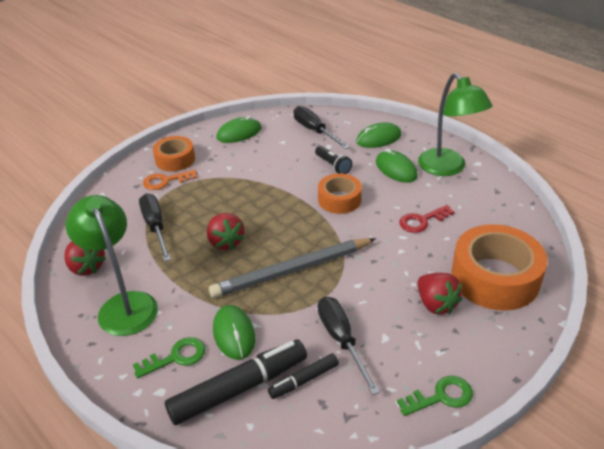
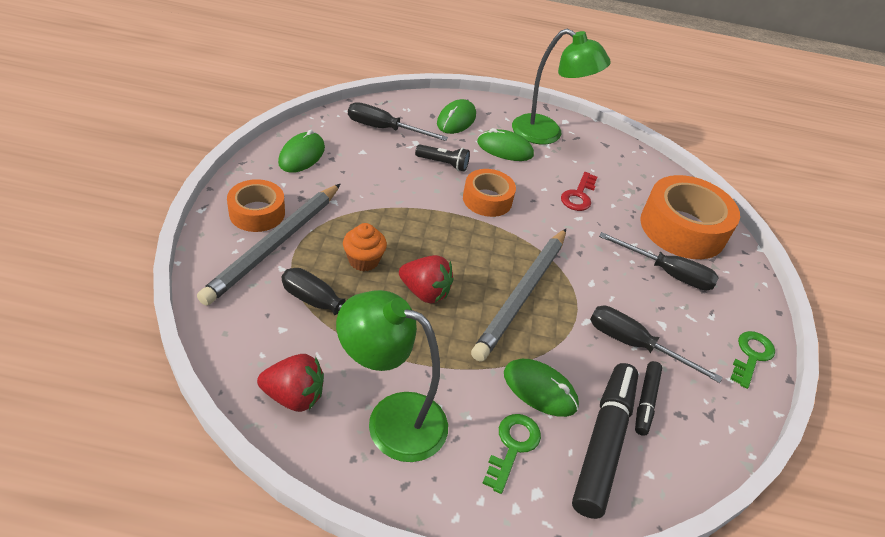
camera: 45 degrees left, 5 degrees up
(165, 181) = (275, 245): orange key -> grey pencil
(208, 209) = (363, 260): none -> orange cupcake
(436, 304) = (667, 273): red strawberry -> black screwdriver

